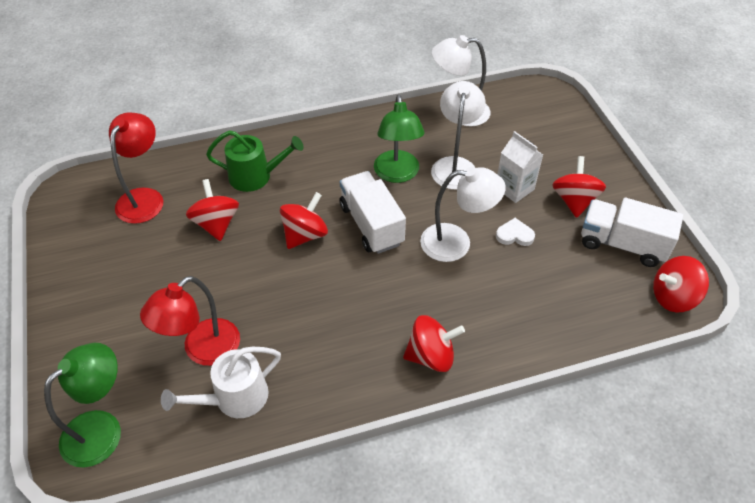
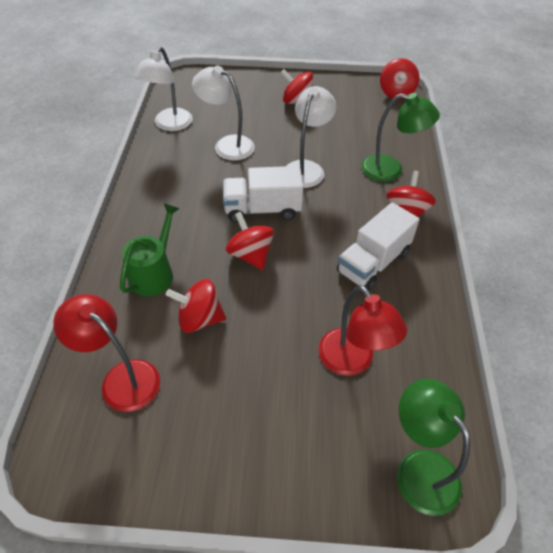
camera: 70 degrees left, 0 degrees up
(235, 398) = (411, 347): white watering can -> none
(397, 174) = (215, 178): green lamp -> green lamp (390, 170)
(514, 188) = (269, 124): white carton -> none
(514, 235) = (314, 138): white heart -> none
(622, 244) = (346, 96): white truck -> white truck (373, 262)

